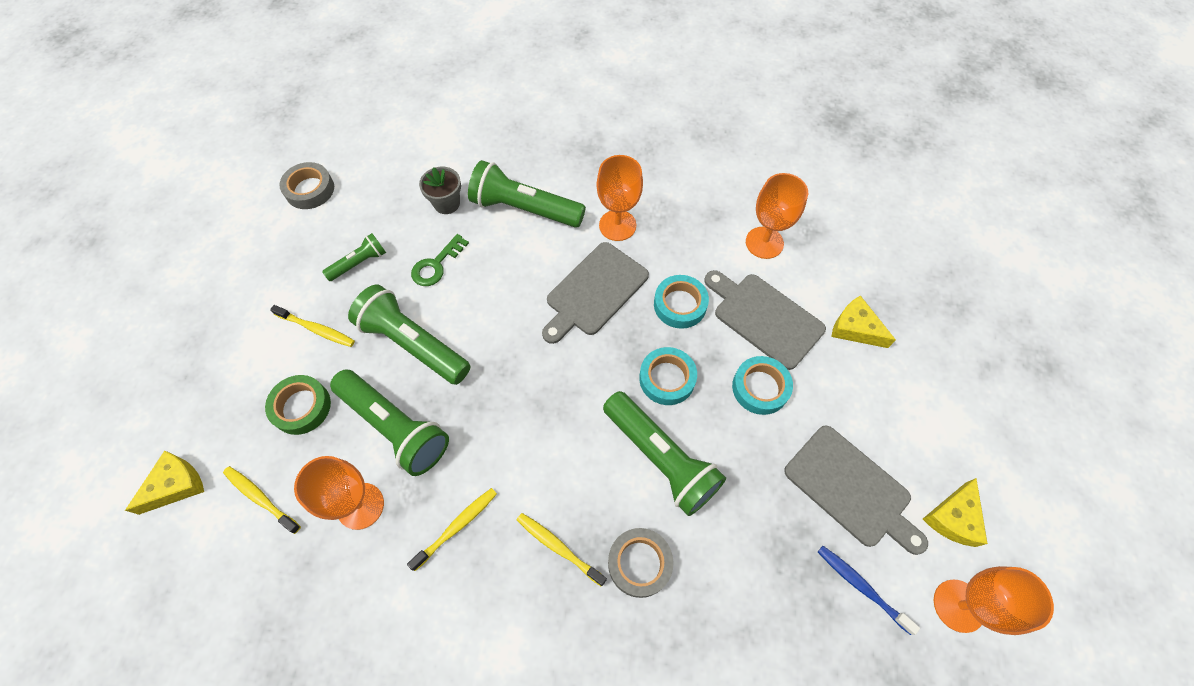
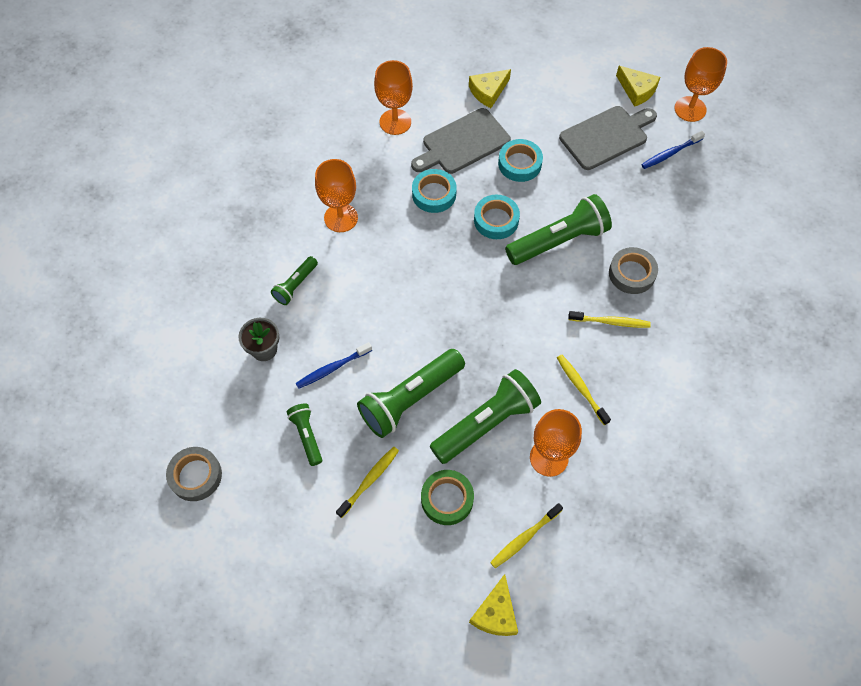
camera: 75 degrees left, 0 degrees up
(175, 485) = (495, 613): yellow cheese -> yellow cheese turned 135 degrees counterclockwise
(436, 265) = (332, 368): green key -> blue toothbrush
(524, 209) = (295, 285): green flashlight -> green flashlight, size x0.53
(558, 547) = (610, 322): yellow toothbrush -> yellow toothbrush turned 135 degrees counterclockwise
(594, 291) = (402, 250): grey cutting board -> none

